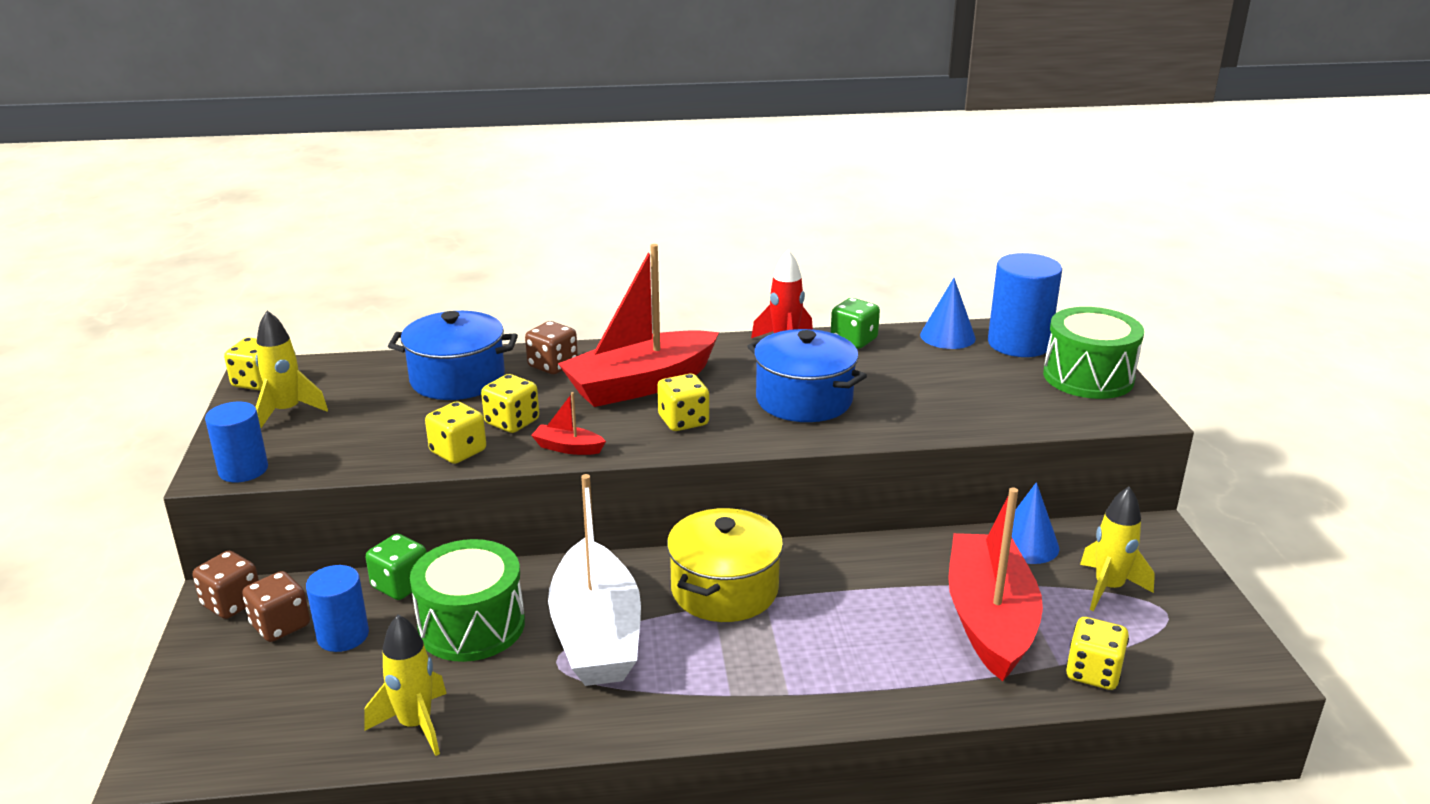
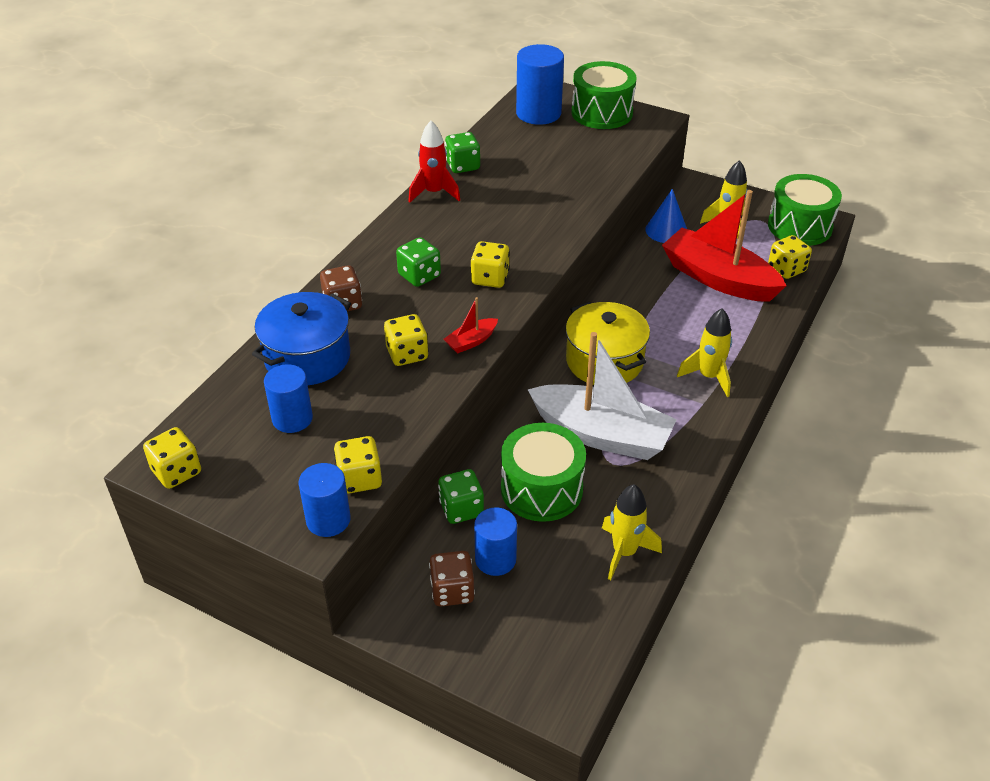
camera: 55 degrees left, 15 degrees up
(232, 603) = (397, 612): brown dice -> none
(287, 412) = (254, 468): yellow rocket -> yellow rocket (708, 377)
(366, 403) = (292, 418): none -> blue cylinder
(458, 452) = (422, 395): yellow dice -> yellow dice (359, 479)
(640, 385) = (419, 276): red boat -> green dice
(804, 400) = (516, 219): blue pot -> none
(947, 336) = (500, 131): blue cone -> none
(1208, 652) = (799, 226): none -> green drum

